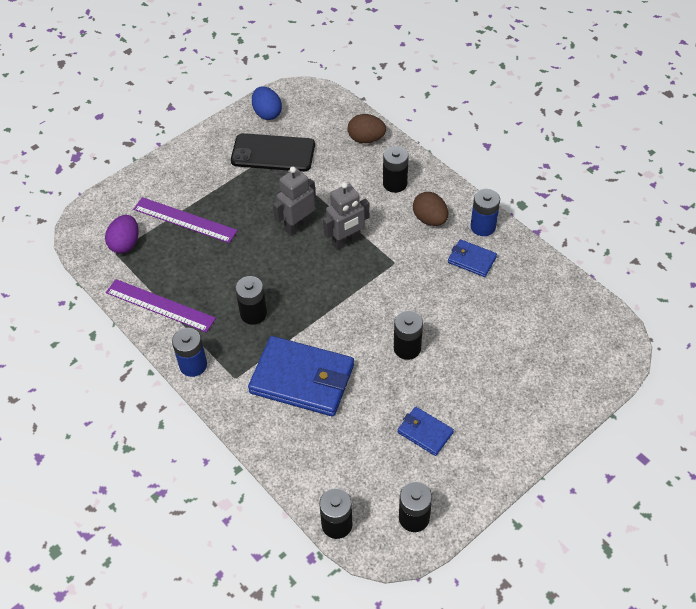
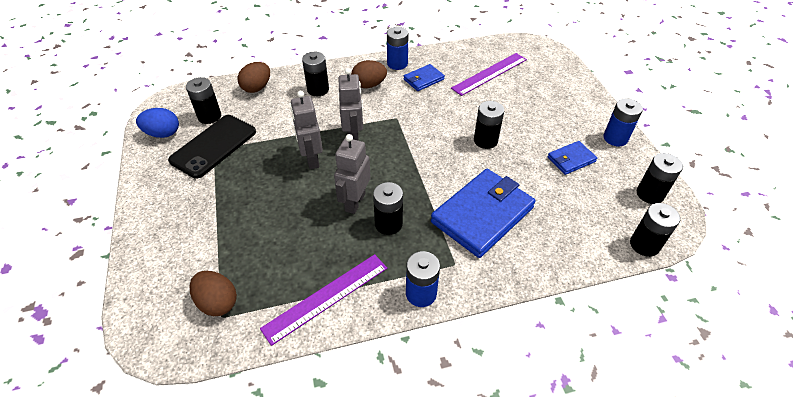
camera: 65 degrees left, 5 degrees down
(125, 244) = (217, 302): purple egg -> brown egg
(185, 220) = (232, 238): purple ruler -> purple ruler (489, 73)
(265, 279) = (355, 202): none -> grey robot
(306, 129) = (209, 116): none -> black battery
(488, 467) = (615, 138): none -> blue battery

